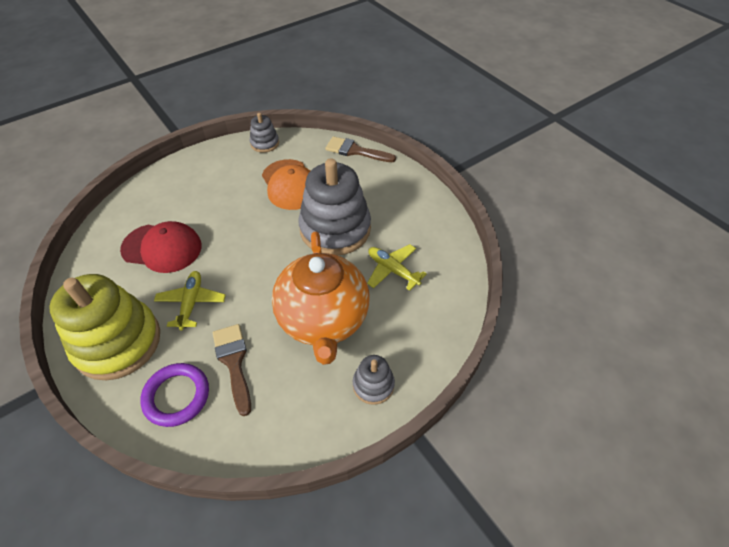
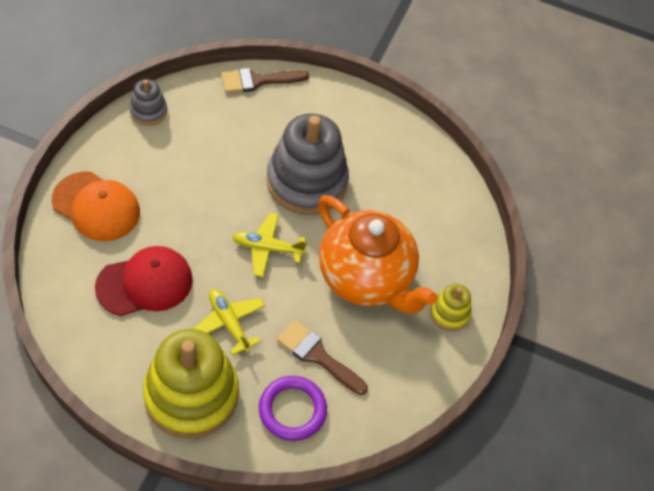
camera: 40 degrees left, 5 degrees up
(290, 185) = (221, 151): orange cap -> orange cap (96, 207)
(373, 385) = (449, 313): grey stacking toy -> yellow stacking toy
(393, 270) = (392, 201): yellow plane -> yellow plane (267, 248)

